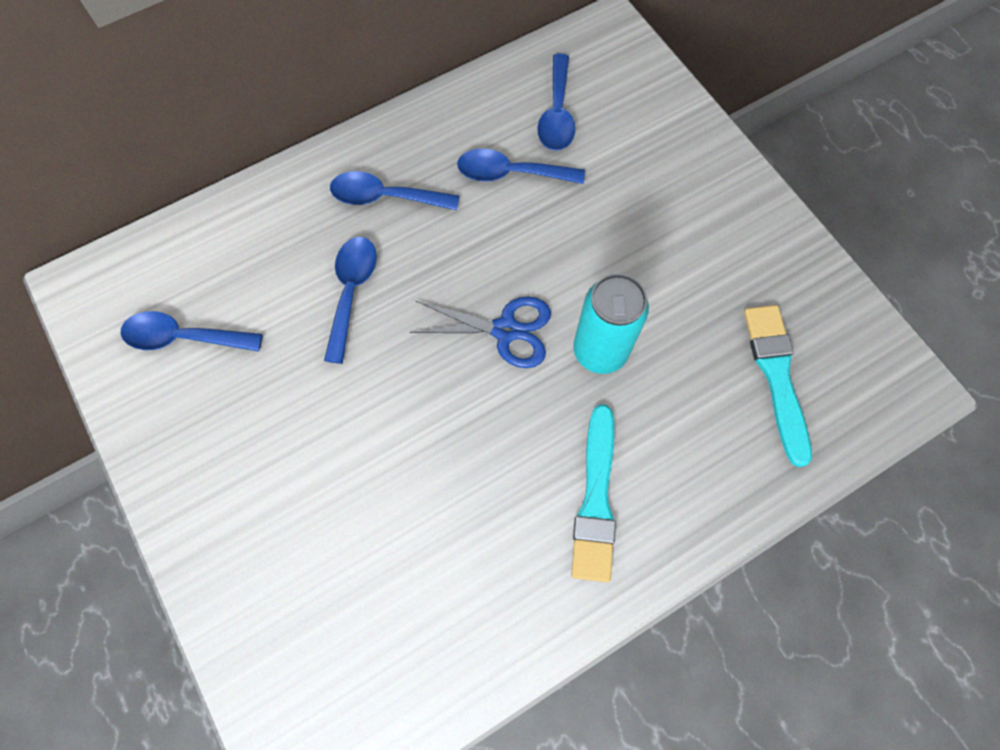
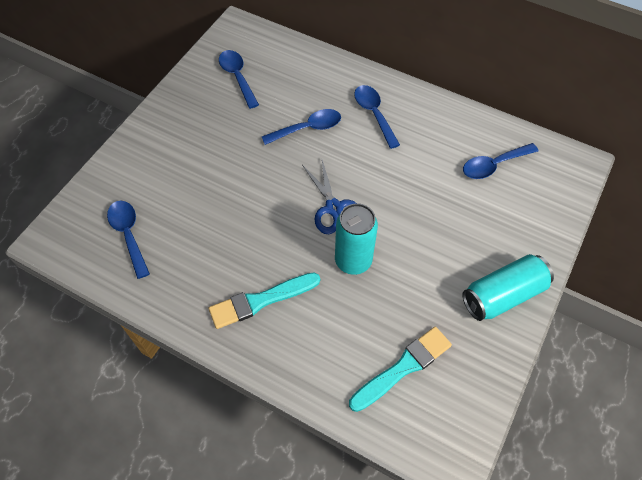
camera: 60 degrees right, 10 degrees down
(511, 173) = (434, 162): blue spoon -> blue spoon (129, 235)
(738, 214) = (503, 295): none -> turquoise can

